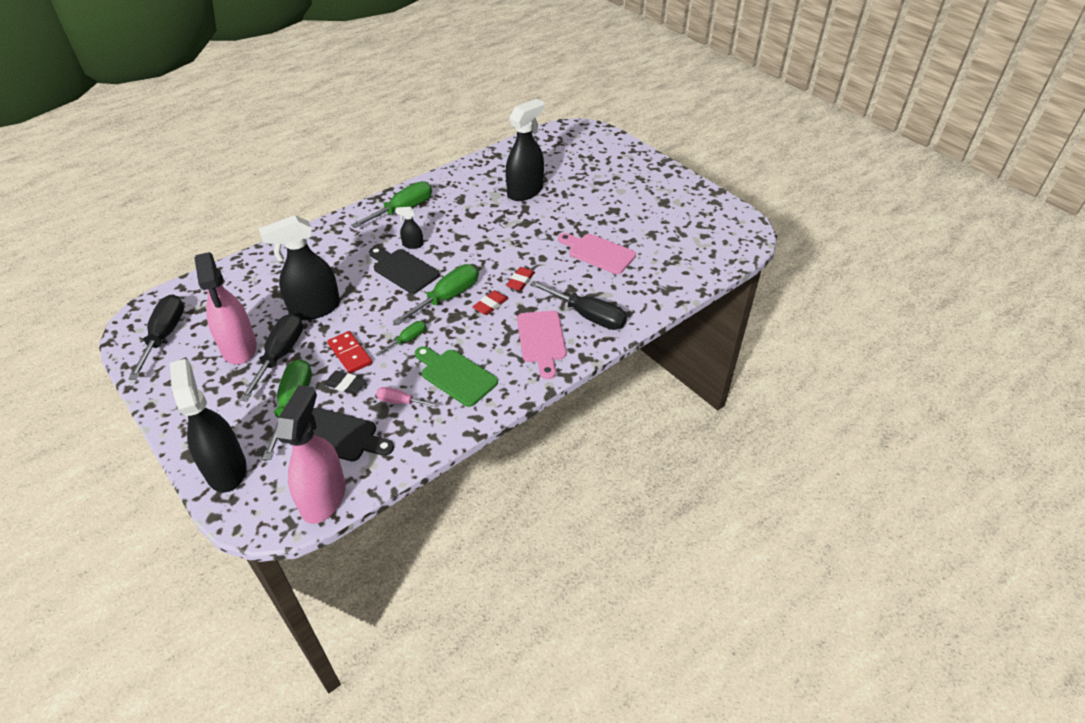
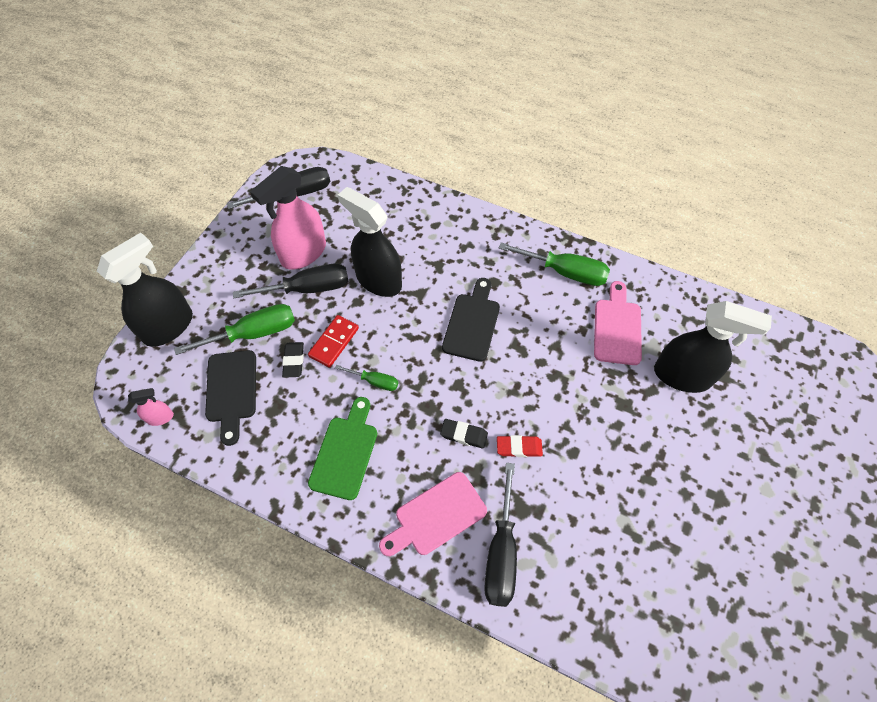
camera: 65 degrees right, 15 degrees up
(323, 497) = (160, 417): pink spray bottle -> pink spray bottle, size x0.45
(400, 402) = (291, 419): pink screwdriver -> none
(412, 245) = (515, 311): black spray bottle -> none
(447, 297) = (453, 386): green screwdriver -> none
(490, 305) = (464, 435): red eraser -> black eraser
(598, 253) = (622, 515): pink cutting board -> pink cutting board (617, 327)

